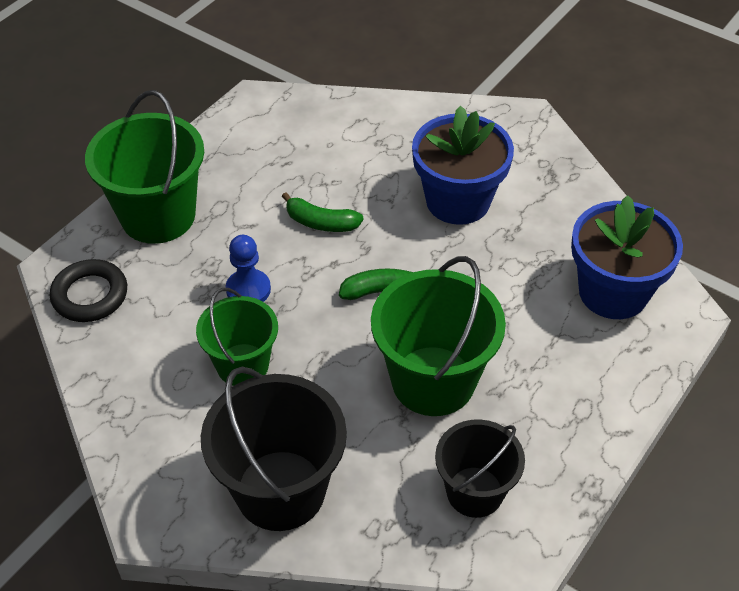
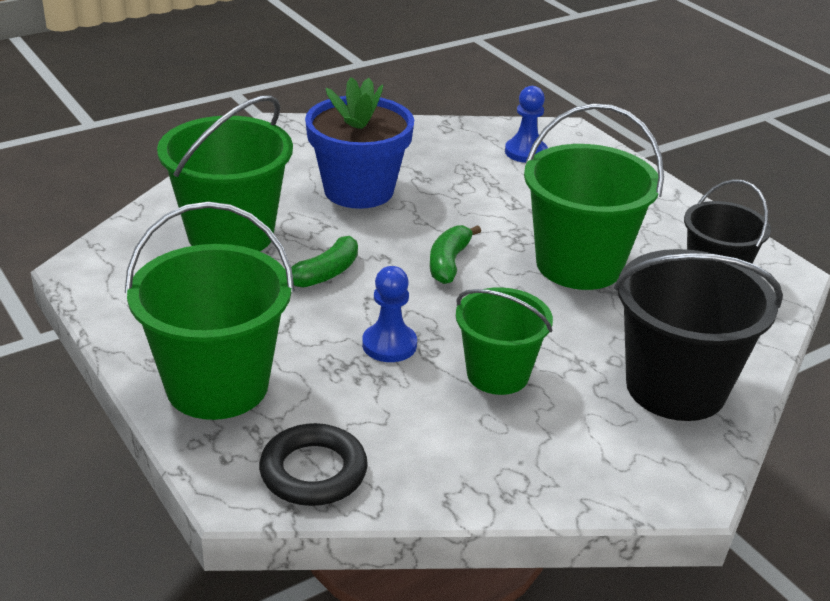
camera: 70 degrees left, 15 degrees down
(342, 153) = (231, 235): none -> green bucket
(613, 292) = (525, 152): blue flower pot -> blue pawn

